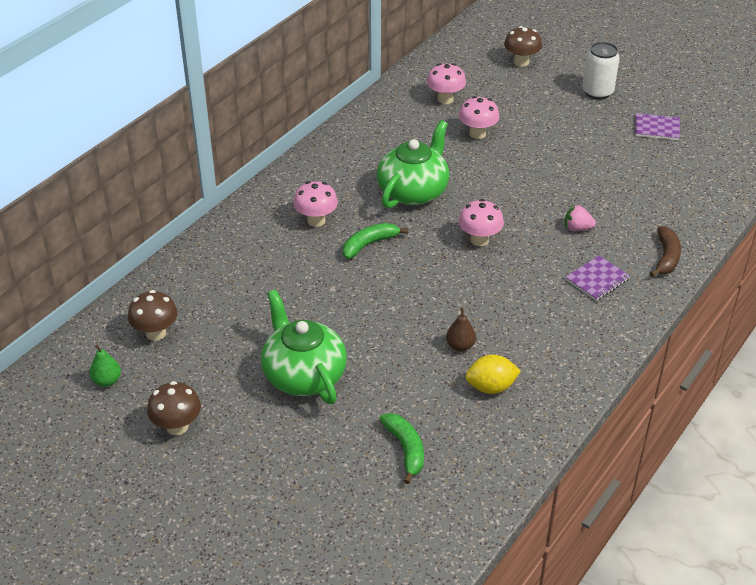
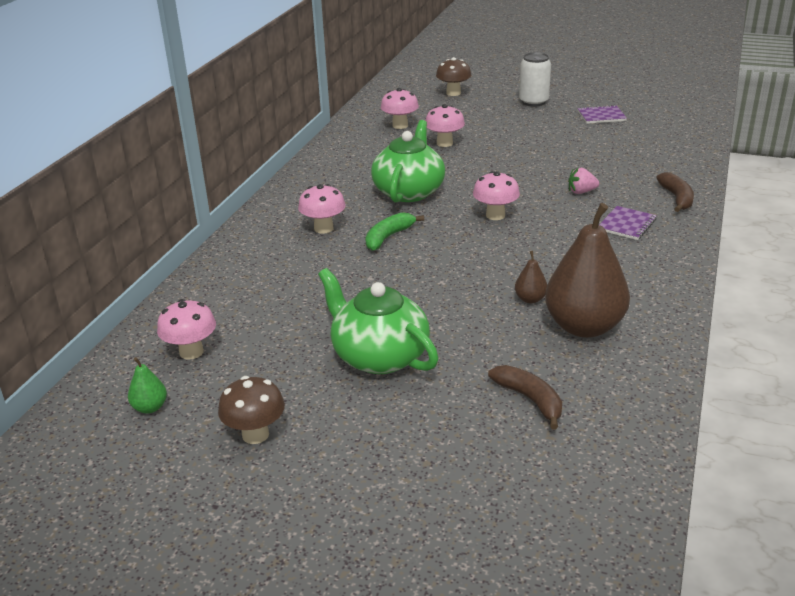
camera: 15 degrees left, 10 degrees down
(156, 333) = (191, 352): brown mushroom -> pink mushroom
(405, 449) = (530, 400): green banana -> brown banana
(491, 387) = (584, 327): yellow lemon -> brown pear

